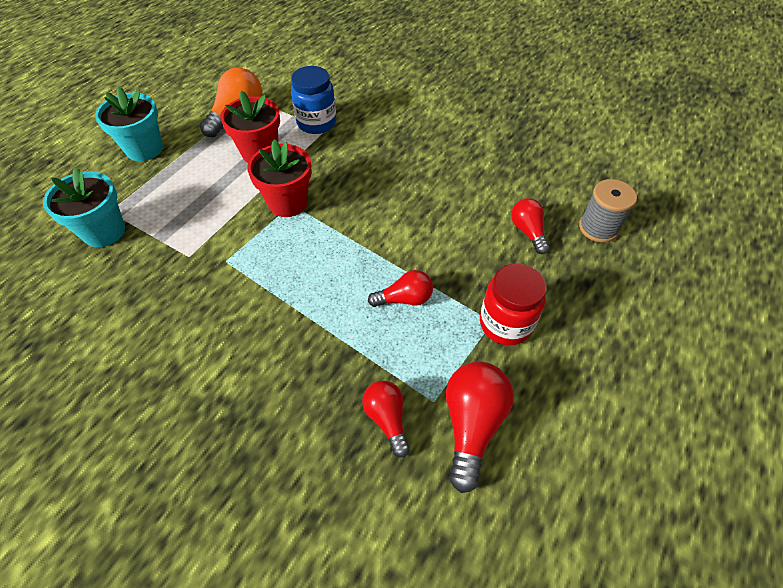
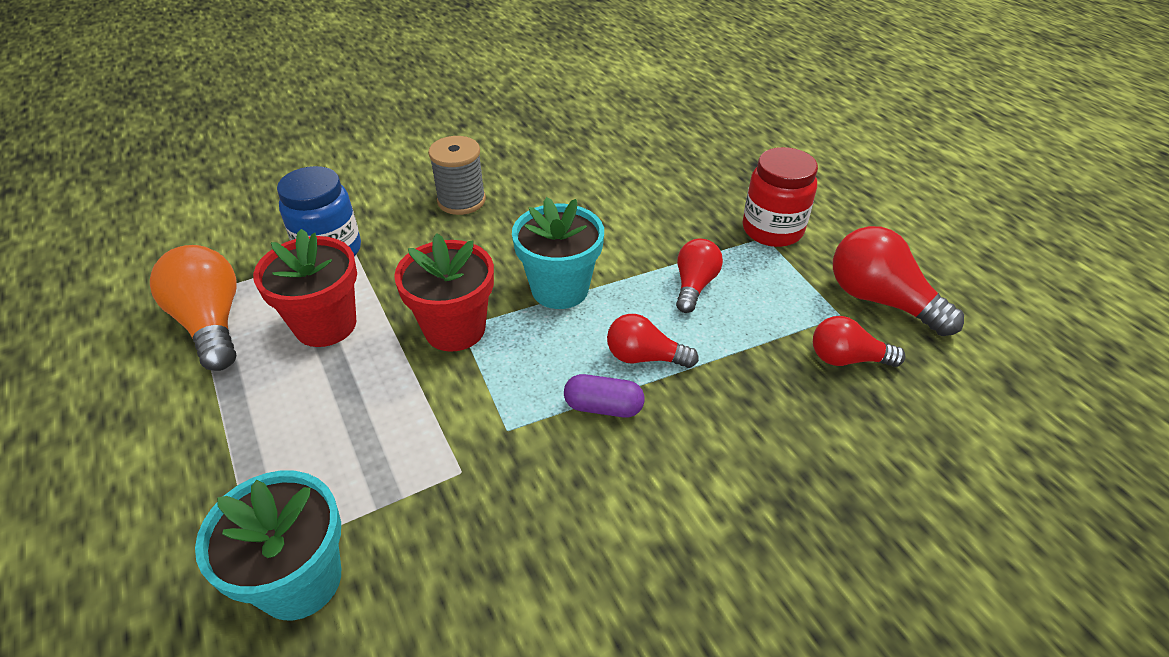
camera: 60 degrees left, 10 degrees down
(144, 149) = (148, 465): turquoise flower pot -> turquoise flower pot (560, 289)
(264, 296) = (603, 407): none -> purple capsule
(528, 231) = (666, 169): red light bulb -> red light bulb (644, 357)
(598, 228) = (695, 129): grey spool -> grey spool (461, 201)

